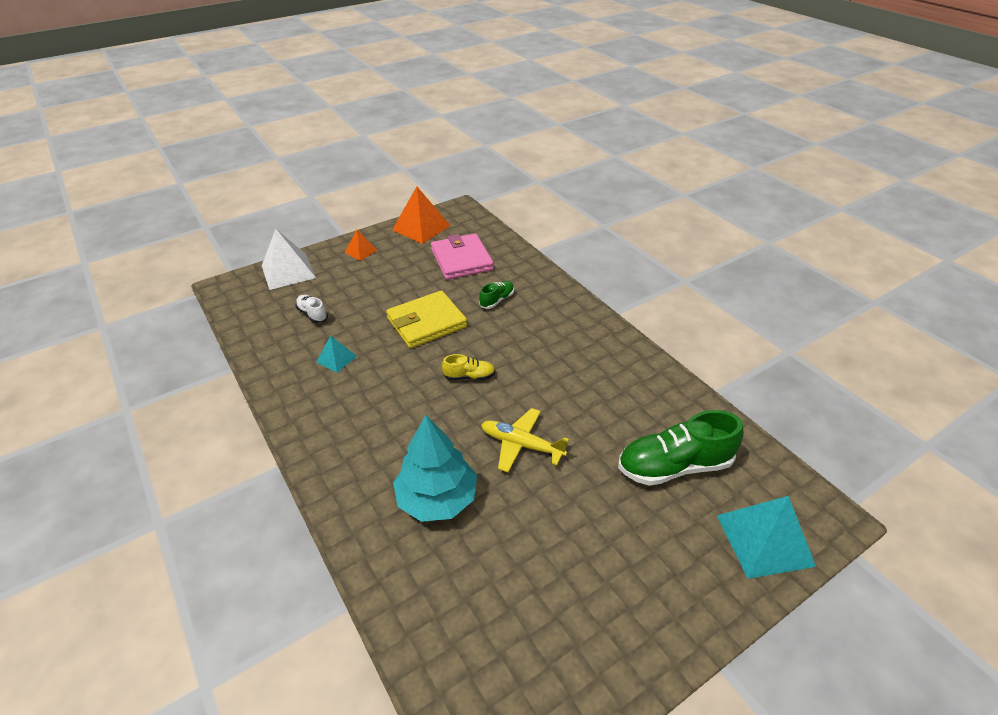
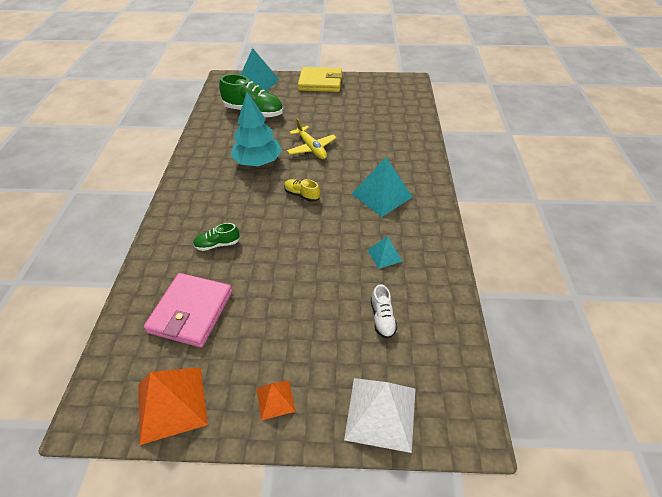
camera: 145 degrees left, 5 degrees up
(377, 421) = (382, 195): none -> turquoise pyramid
(427, 322) = (291, 252): yellow wallet -> yellow wallet (320, 82)
(437, 498) = (375, 146): turquoise tree -> turquoise tree (258, 162)

